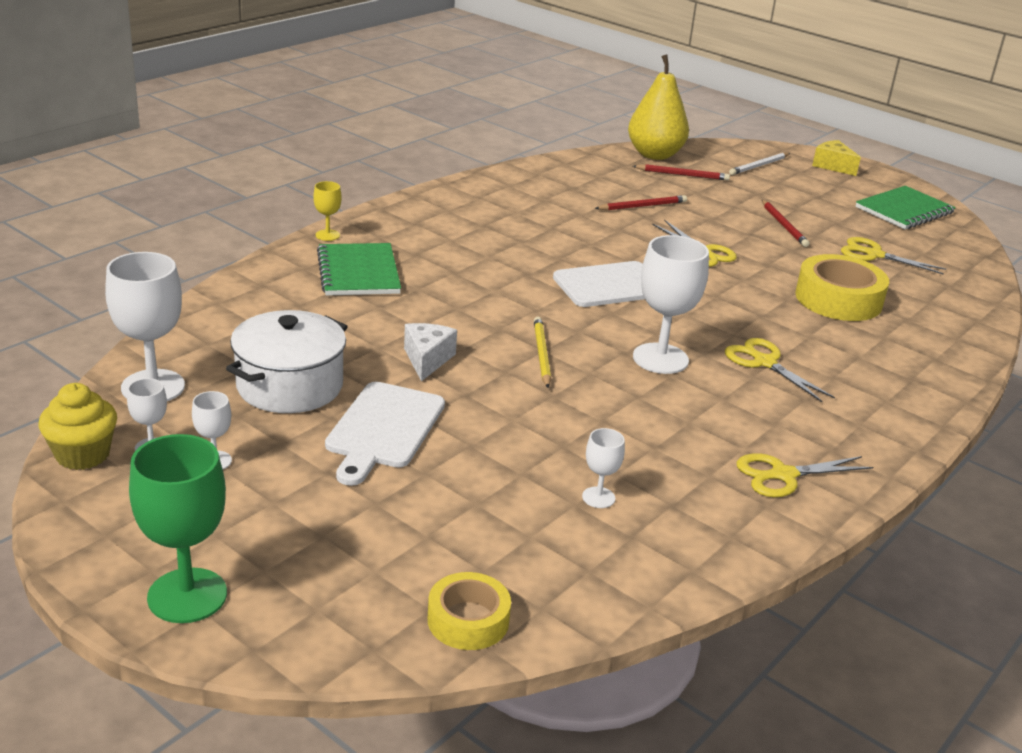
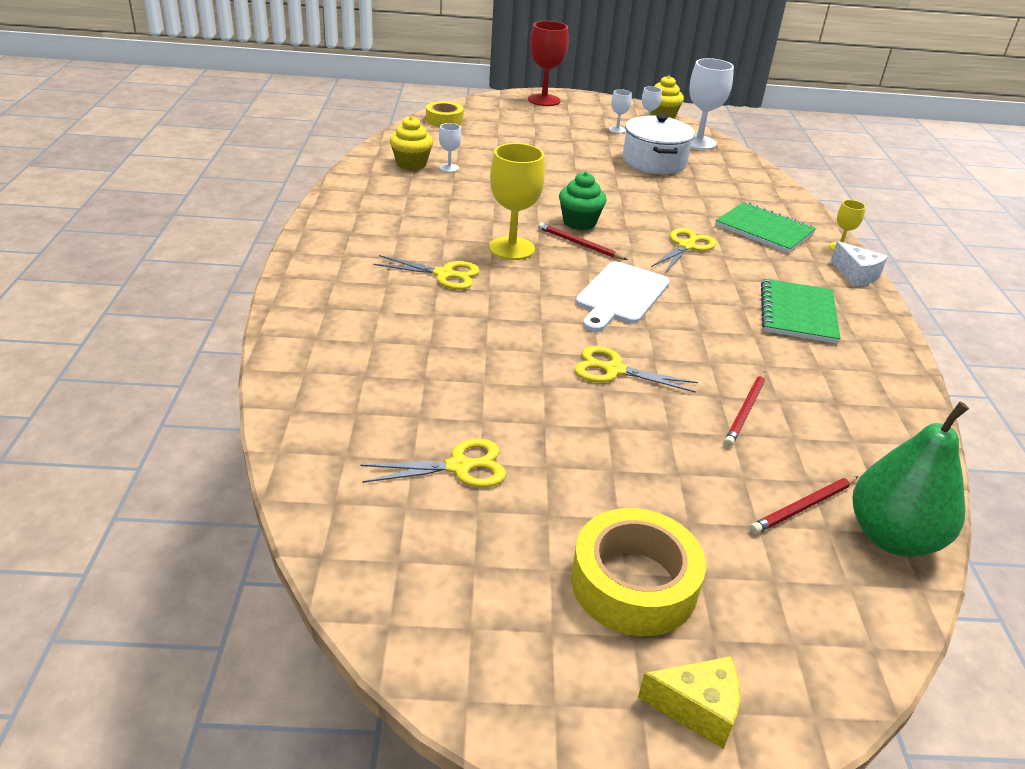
camera: 140 degrees right, 5 degrees up
(187, 595) = (544, 100): green goblet -> red goblet
(384, 429) = (582, 160): white cutting board -> none
(427, 359) = (626, 196): white cheese -> white cheese (856, 275)
(541, 354) = (579, 222): yellow pencil -> green cupcake
(648, 530) = (411, 164): none -> yellow cupcake
(654, 155) = (892, 537): yellow pear -> green pear
(660, 359) = (512, 248): white goblet -> yellow goblet
(759, 166) = (771, 611): white pencil -> none
(783, 475) = (368, 208): yellow scissors -> yellow scissors (686, 246)
(784, 225) = (594, 465): red pencil -> red pencil (579, 244)
(838, 299) = (443, 369): yellow tape -> yellow tape (634, 583)
(904, 210) = (493, 618): green notebook -> green notebook (798, 313)

